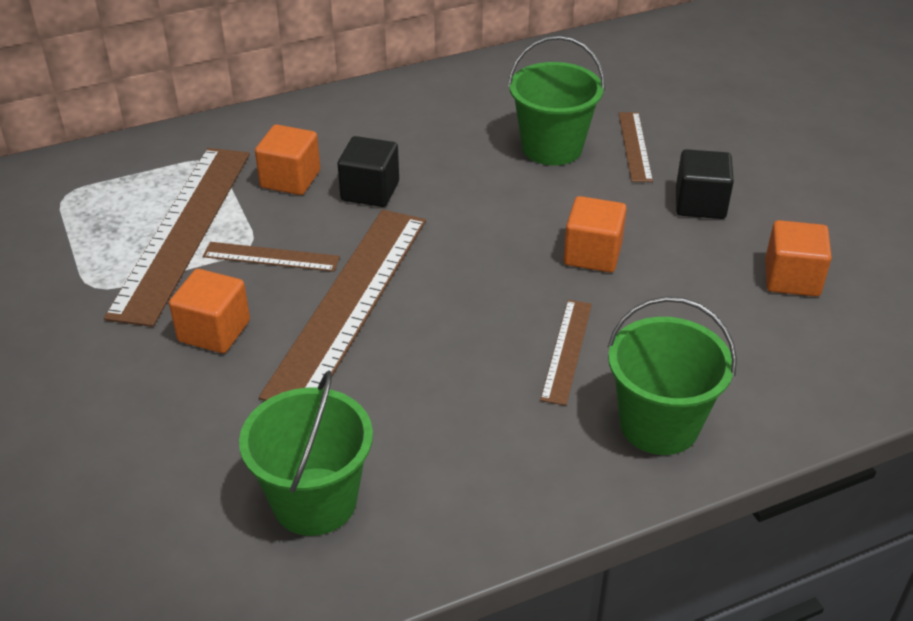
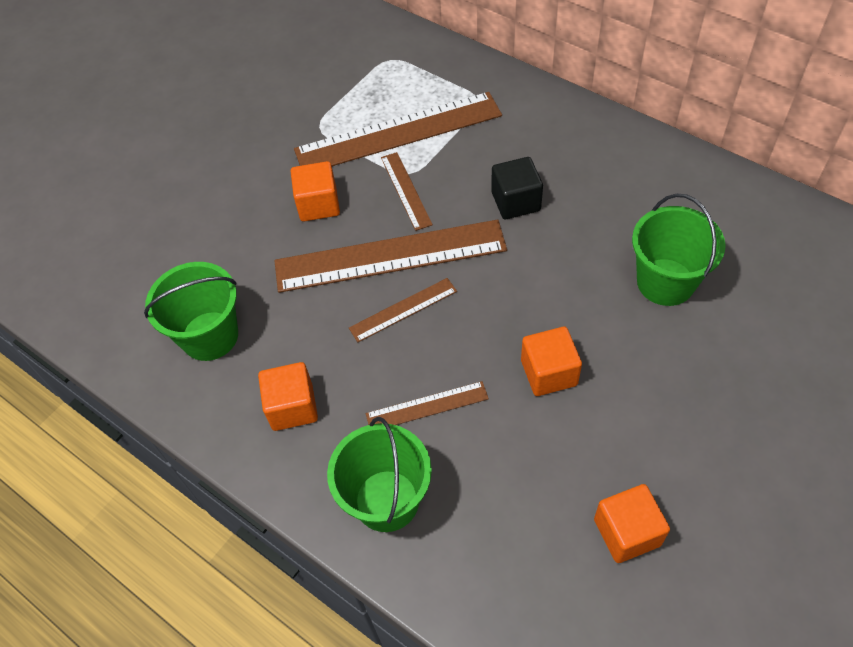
camera: 65 degrees right, 15 degrees up
(290, 179) = (493, 152): orange cube -> orange cube (292, 407)
(635, 146) = (720, 338): brown ruler -> brown ruler (403, 310)
(700, 204) = (677, 421): black cube -> none

